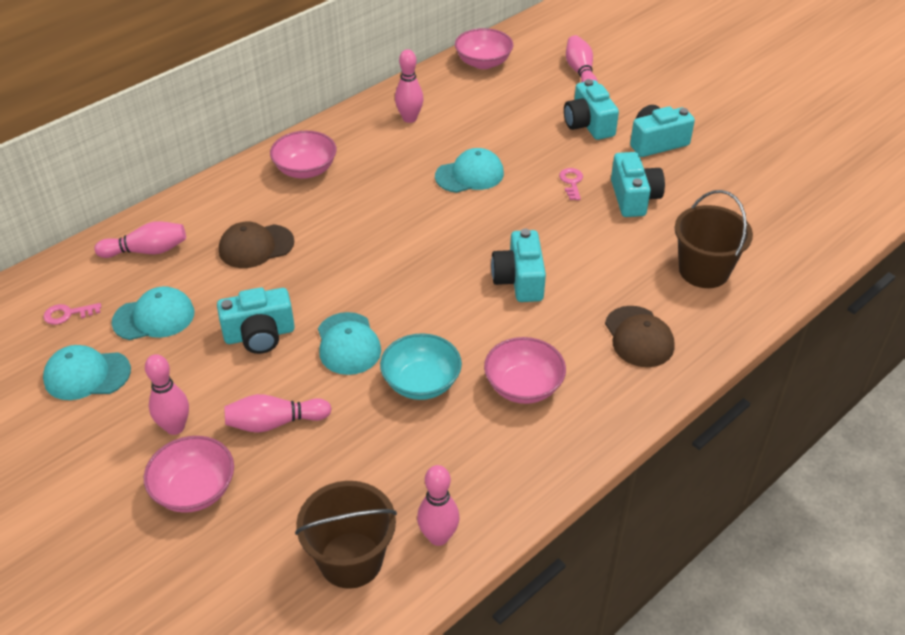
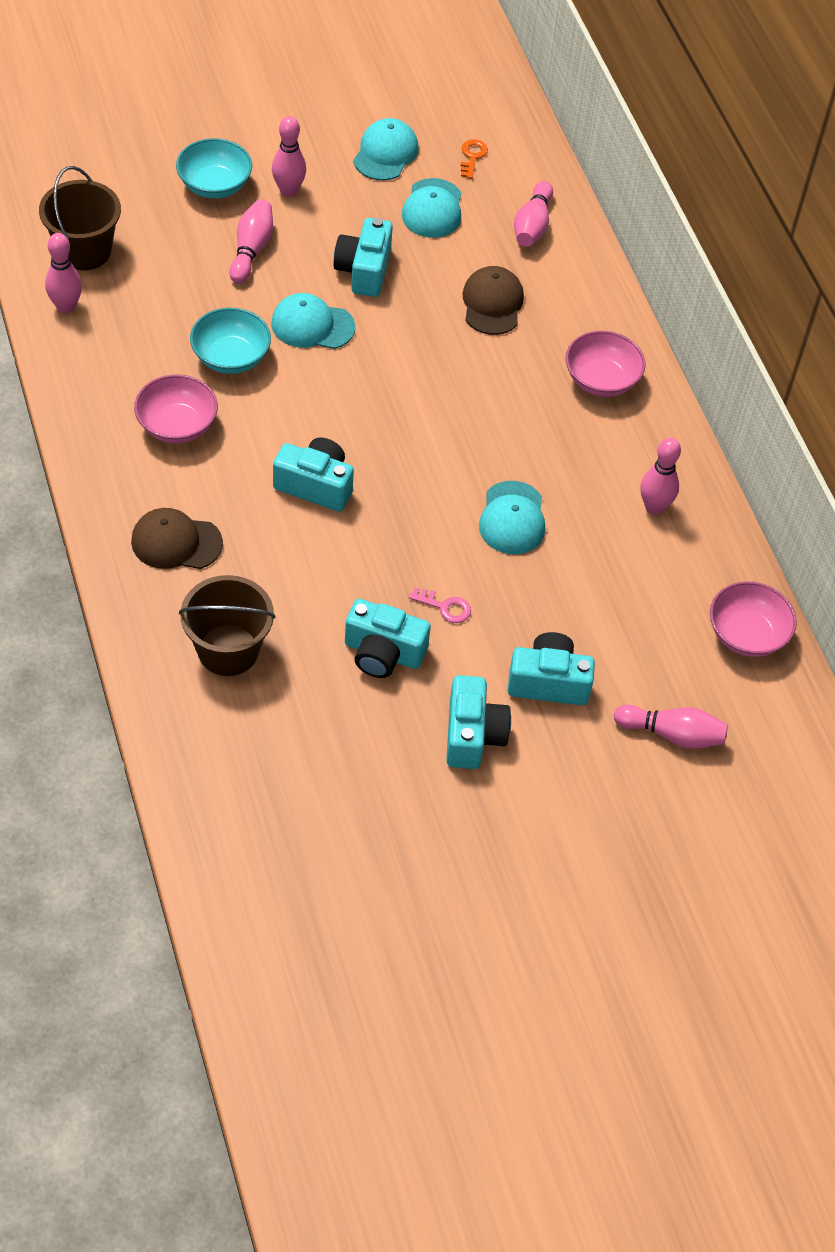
camera: 110 degrees right, 10 degrees up
(68, 314) = (472, 157): pink key -> orange key
(194, 490) = (214, 185): pink bowl -> turquoise bowl

